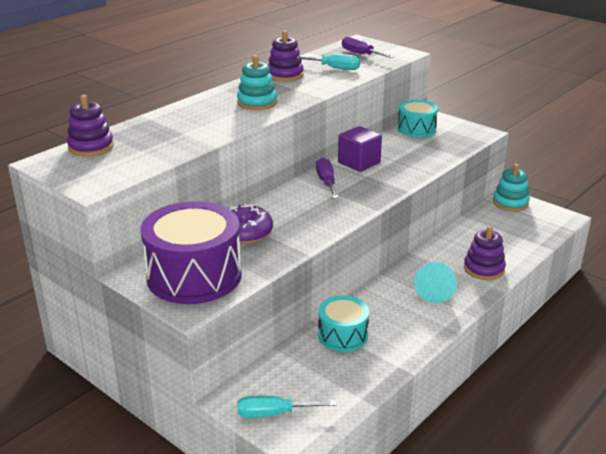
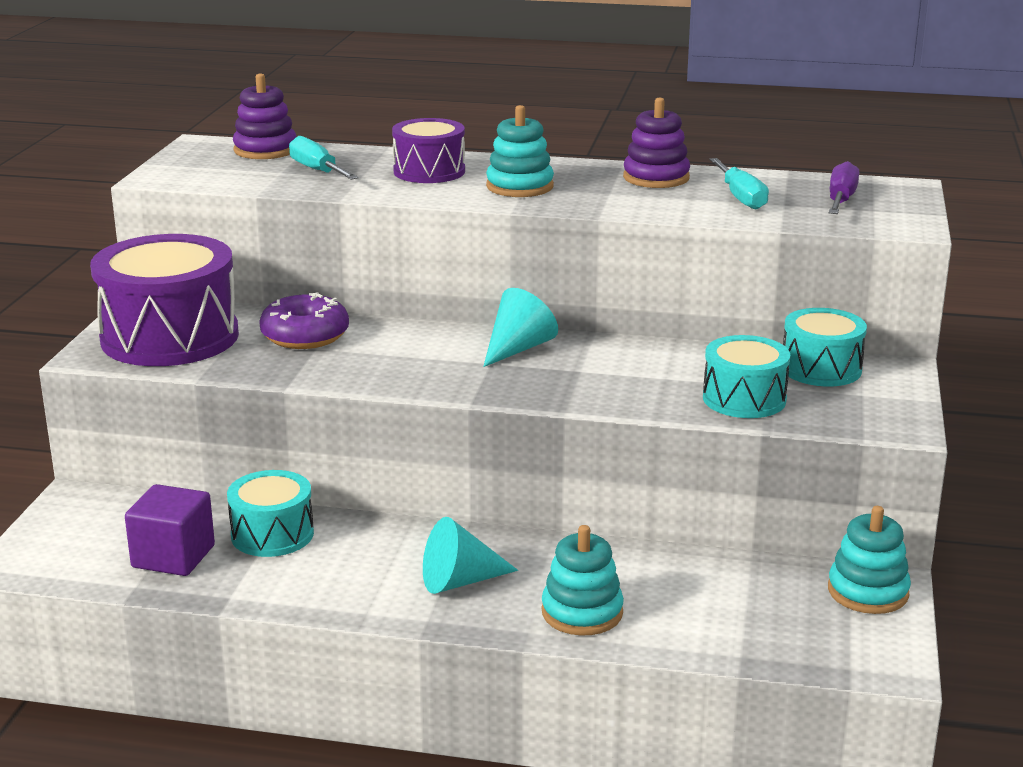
camera: 60 degrees right, 5 degrees down
(201, 116) = (429, 171): none -> purple drum
(274, 414) = (63, 533): turquoise screwdriver -> turquoise screwdriver (317, 171)
(326, 182) = (518, 348): purple screwdriver -> turquoise cone
(359, 163) = (618, 355): purple cube -> purple cube (173, 556)
(431, 152) = (744, 399): none -> turquoise drum
(484, 269) = (582, 612): purple stacking toy -> turquoise stacking toy

